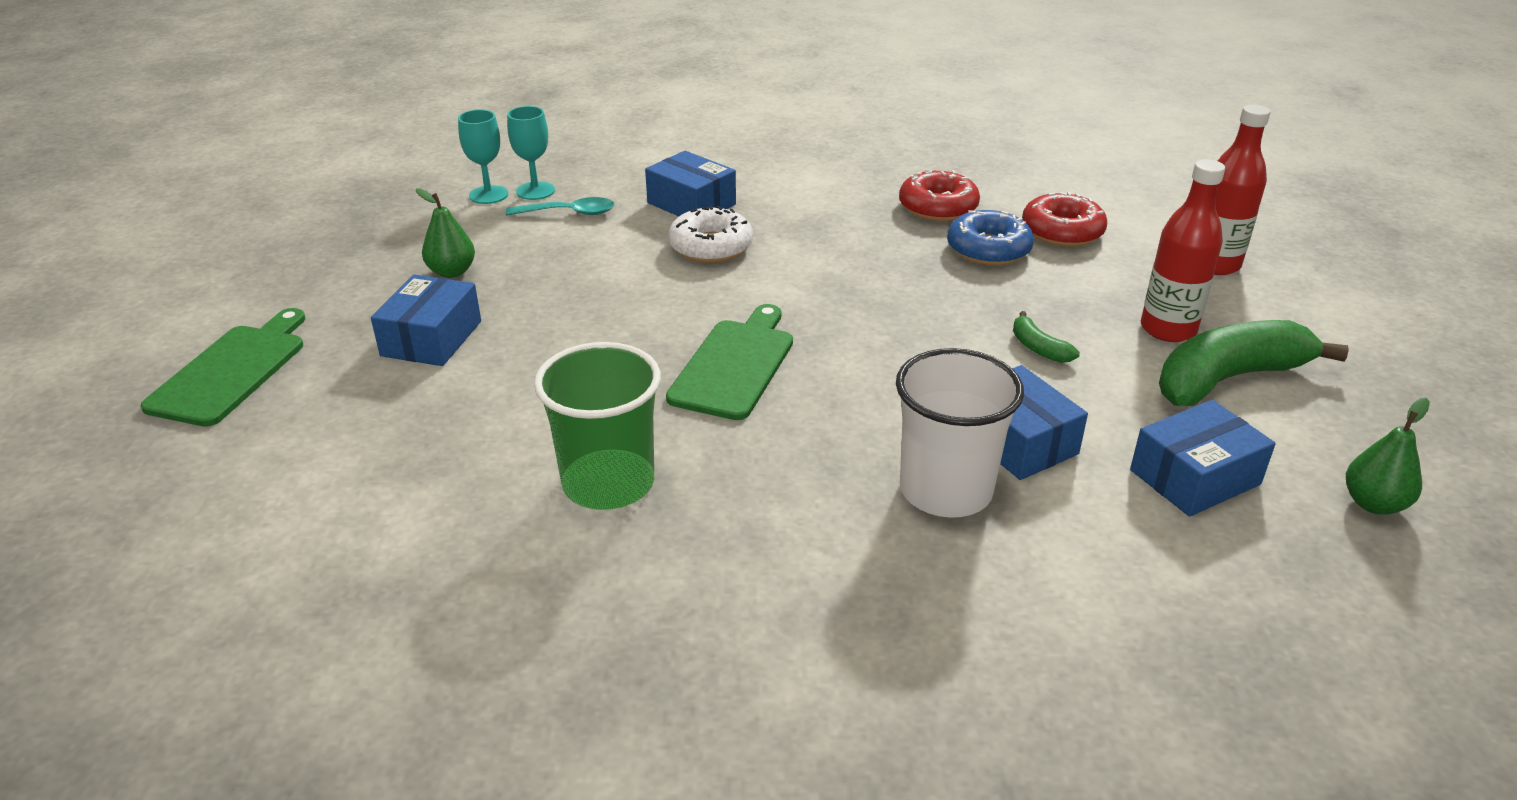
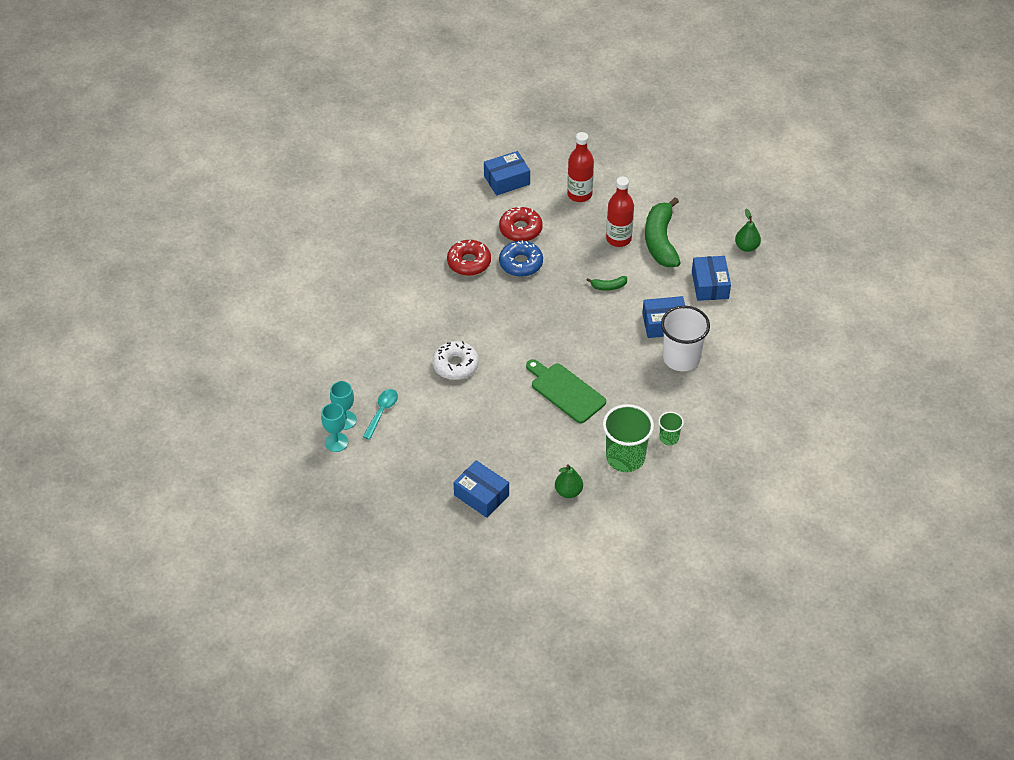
camera: 65 degrees left, 15 degrees up
(232, 371) = (468, 576): green cutting board -> none
(452, 272) = (419, 475): green pear -> green pear (568, 491)
(691, 204) = (403, 357): blue box -> blue box (507, 180)
(701, 533) = (669, 438): none -> green cup

